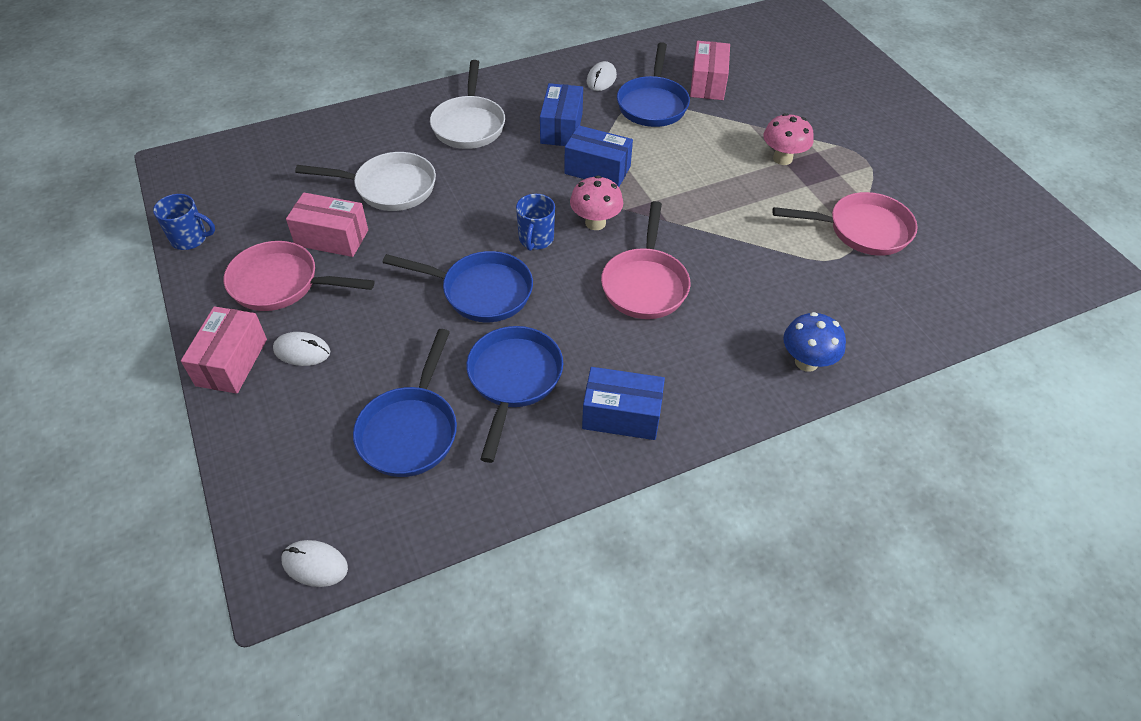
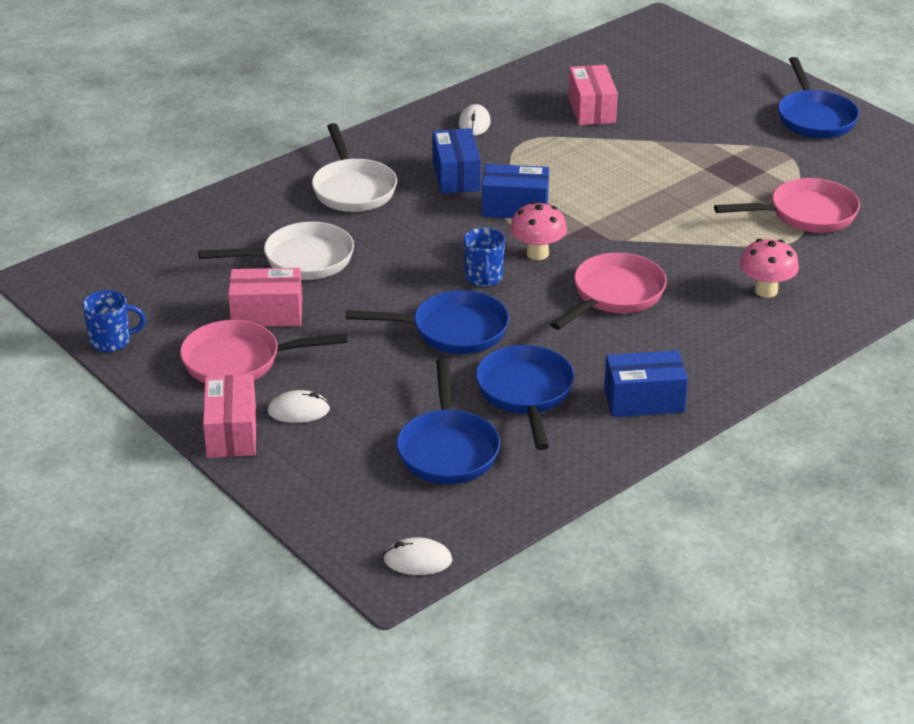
camera: 15 degrees left, 15 degrees down
(645, 284) = (614, 295): pink pan -> pink pan turned 135 degrees counterclockwise
(652, 104) = (542, 138): blue pan -> blue pan (814, 118)
(782, 158) = (701, 166): pink mushroom -> pink mushroom (766, 290)
(806, 362) = (797, 328): blue mushroom -> none

